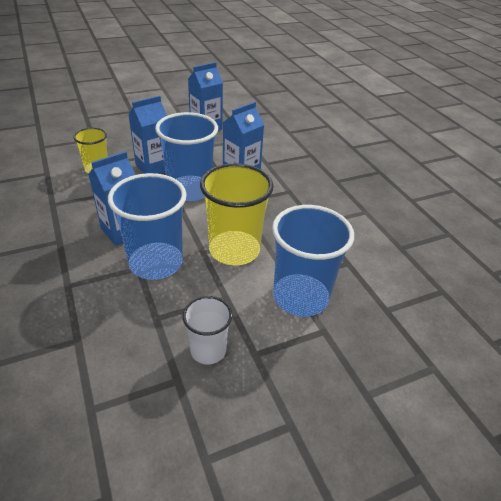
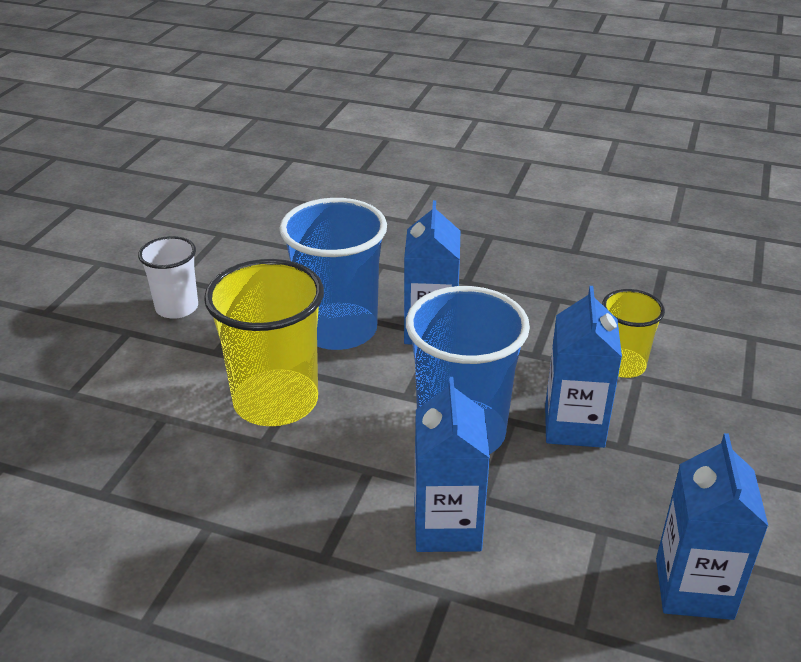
camera: 135 degrees right, 5 degrees down
(300, 297) = (130, 407): blue cup -> none

